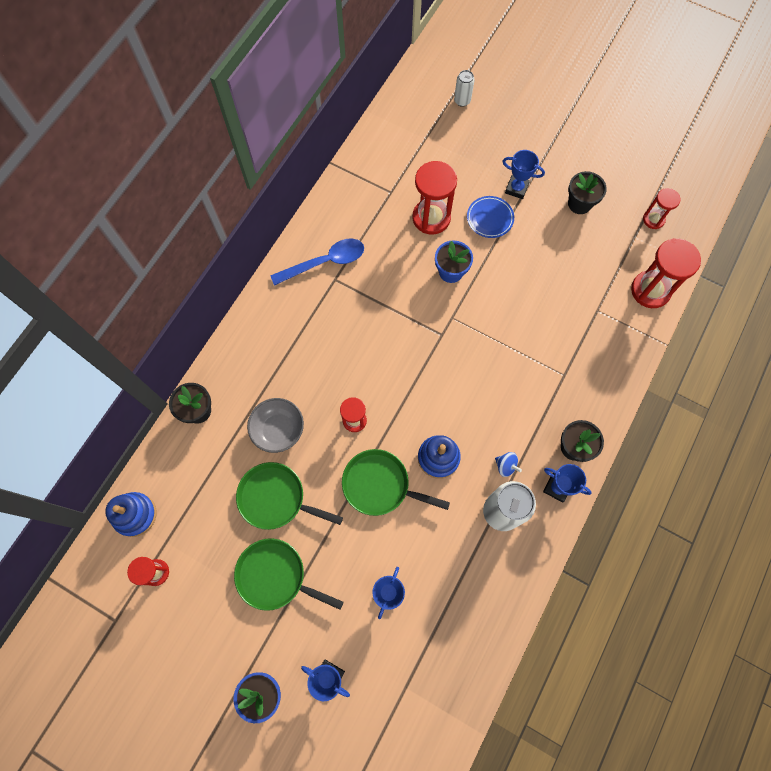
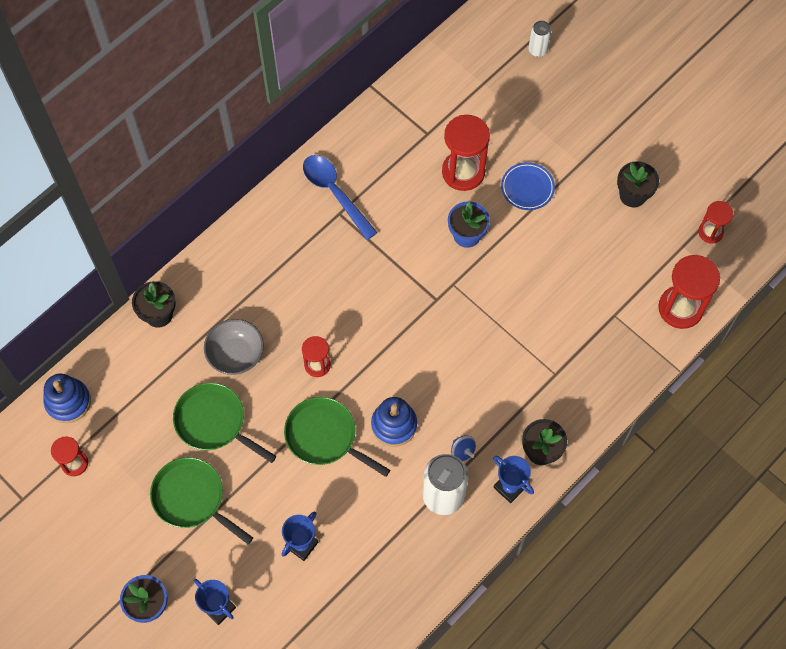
camera: 15 degrees right, 5 degrees down
(325, 262) = (334, 192): blue spoon -> blue spoon turned 120 degrees counterclockwise
(516, 188) = (567, 162): blue trophy -> none

